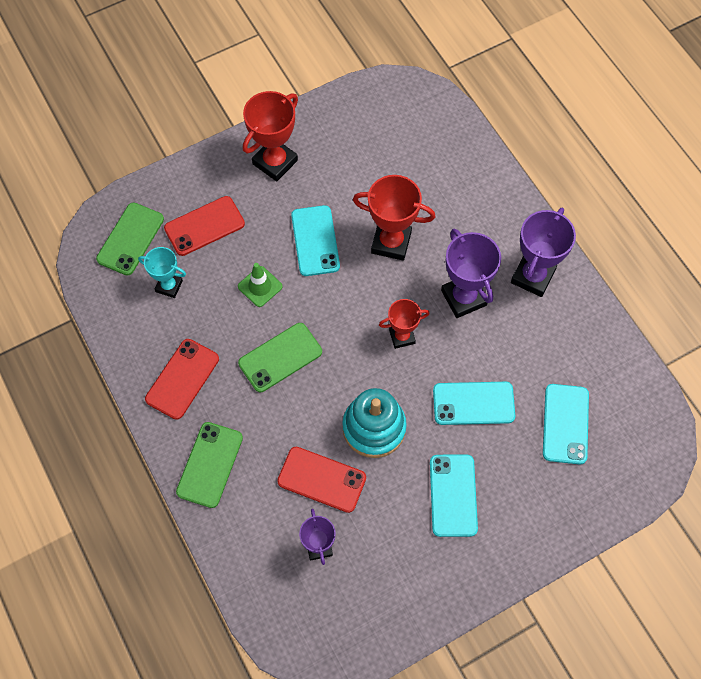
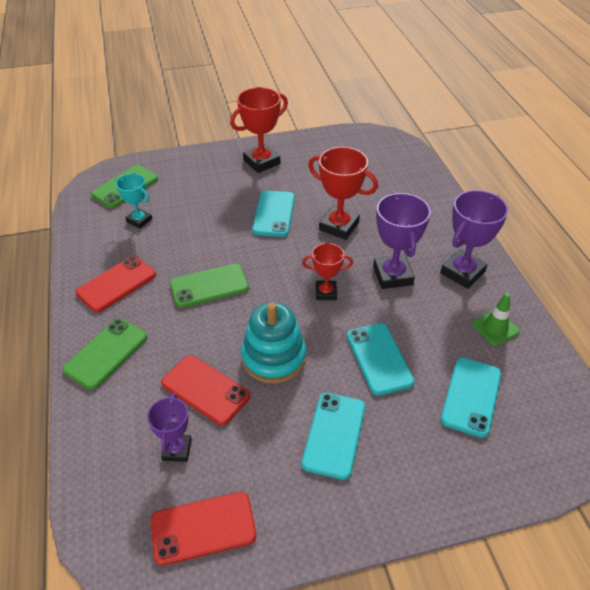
camera: 15 degrees right, 20 degrees down
(204, 226) = (187, 189): red phone -> red phone (203, 528)
(260, 286) = (214, 234): green traffic cone -> green traffic cone (495, 328)
(473, 403) = (379, 358): turquoise phone -> turquoise phone turned 60 degrees clockwise

